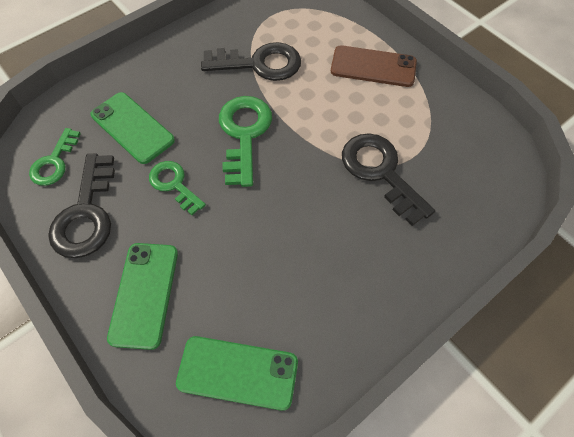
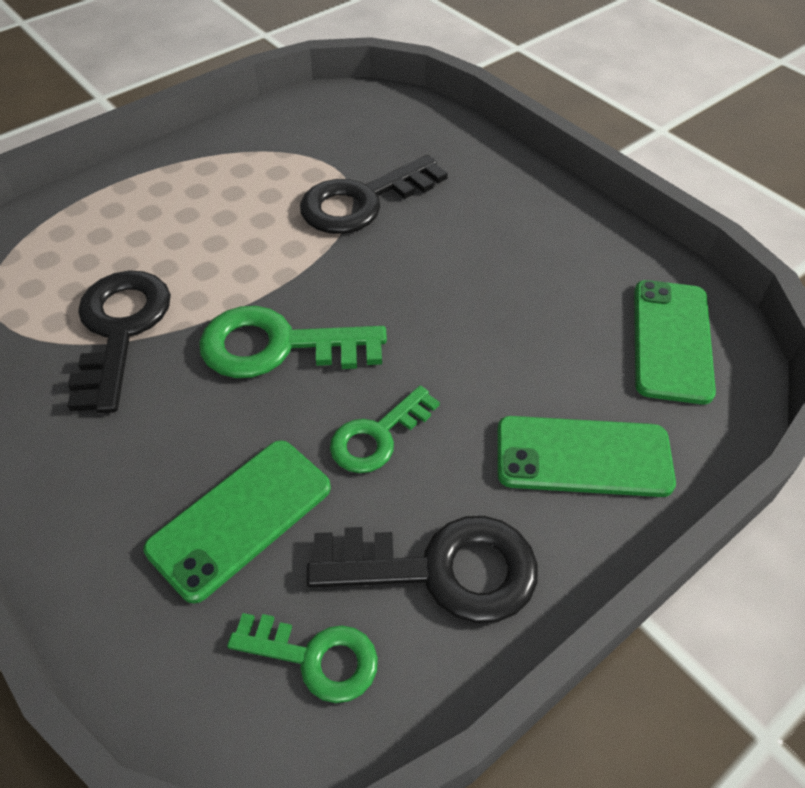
camera: 90 degrees left, 10 degrees down
(373, 67) = (165, 197): brown phone -> none

